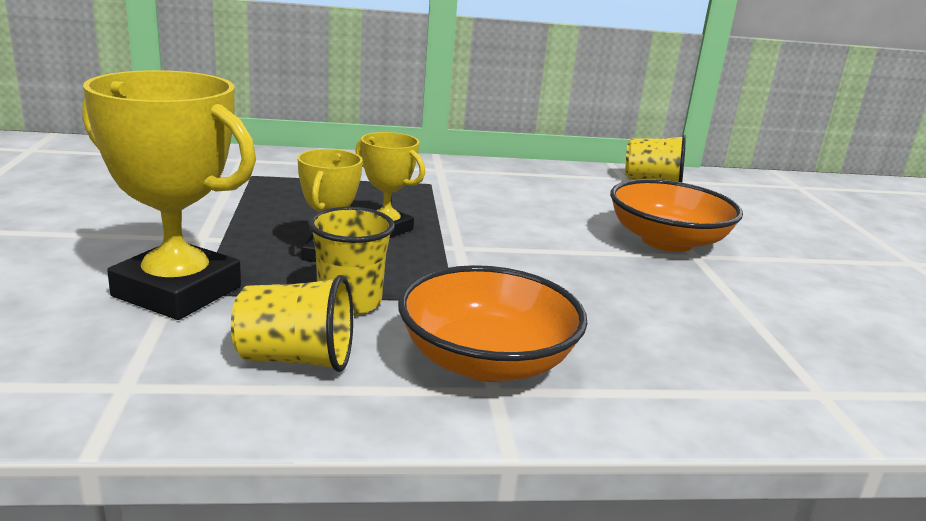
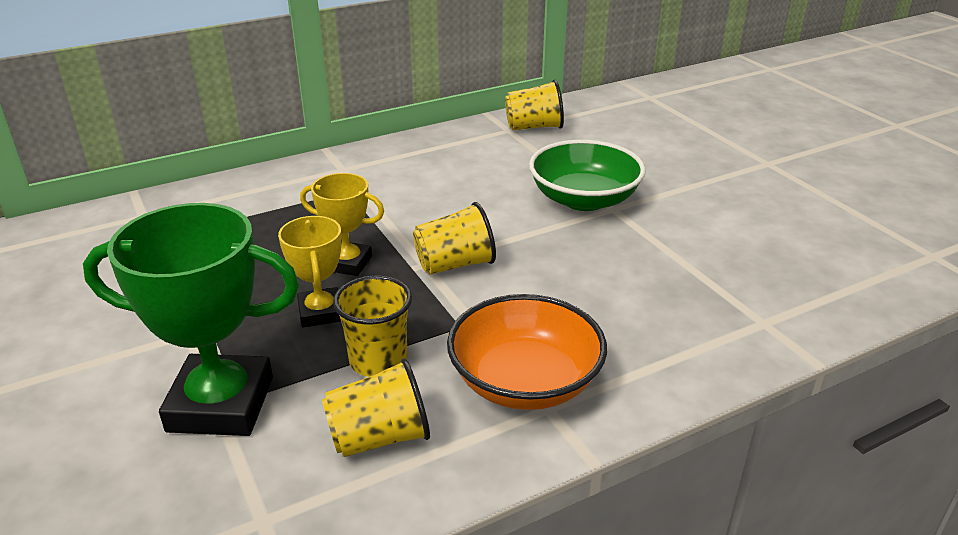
camera: 20 degrees left, 10 degrees up
(177, 291) = (221, 404): yellow trophy -> green trophy
(489, 254) = (455, 264): none -> yellow cup
(667, 241) = (584, 199): orange bowl -> green bowl

